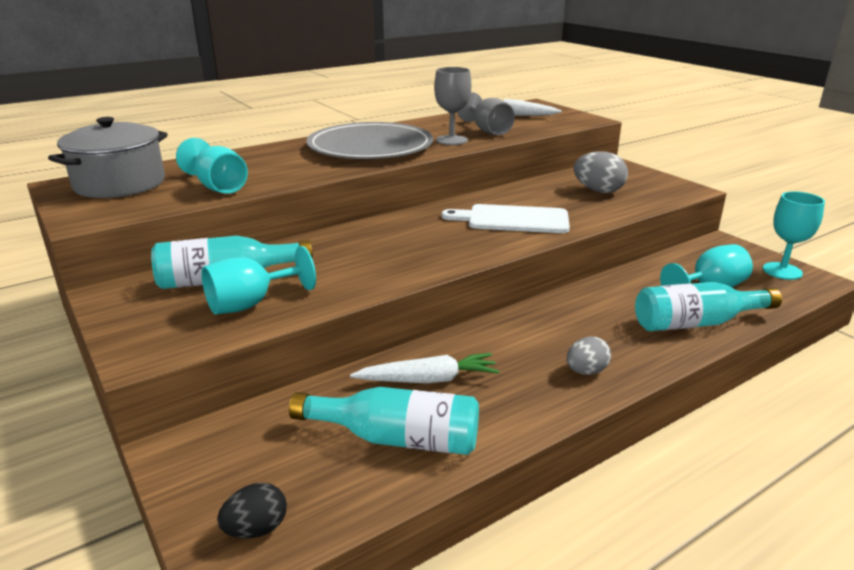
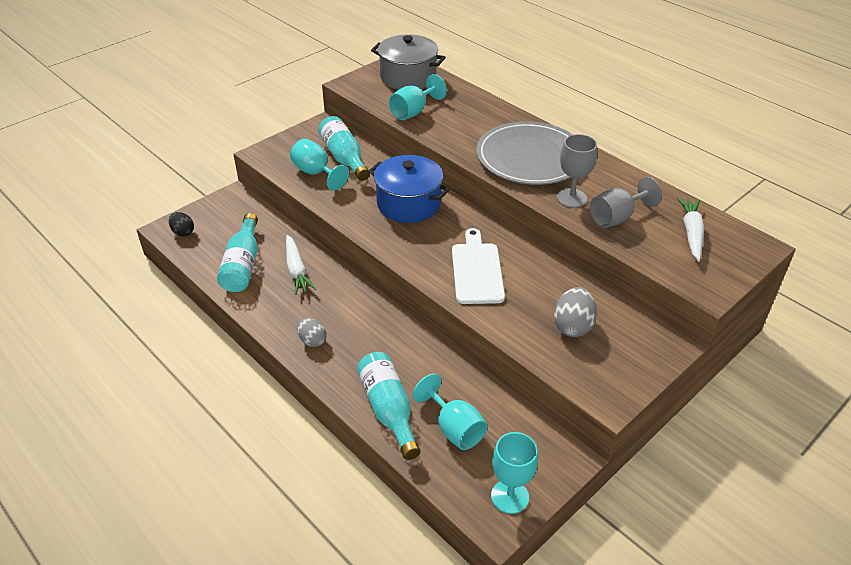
camera: 80 degrees right, 15 degrees up
(372, 244) = (408, 204): none -> blue pot

